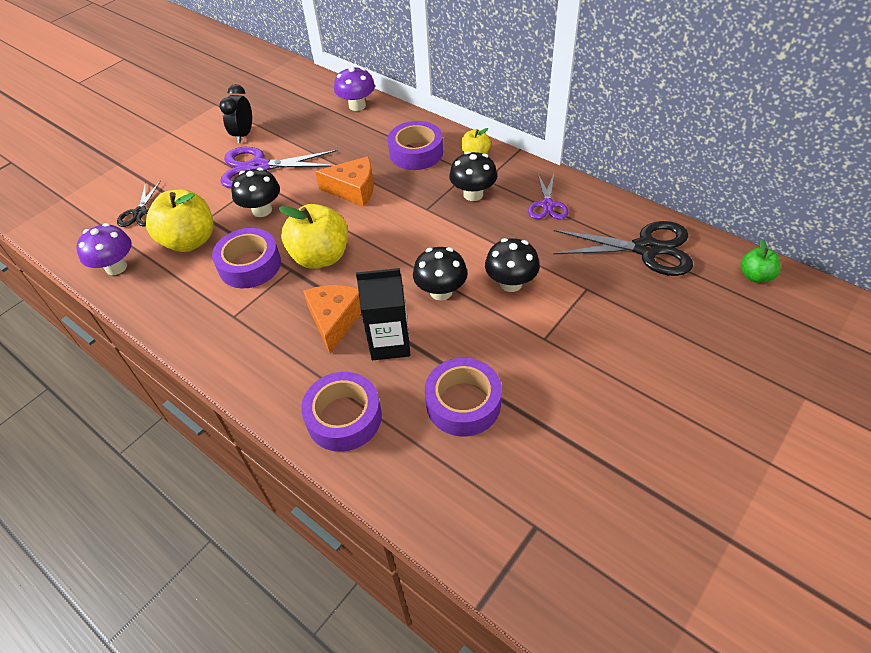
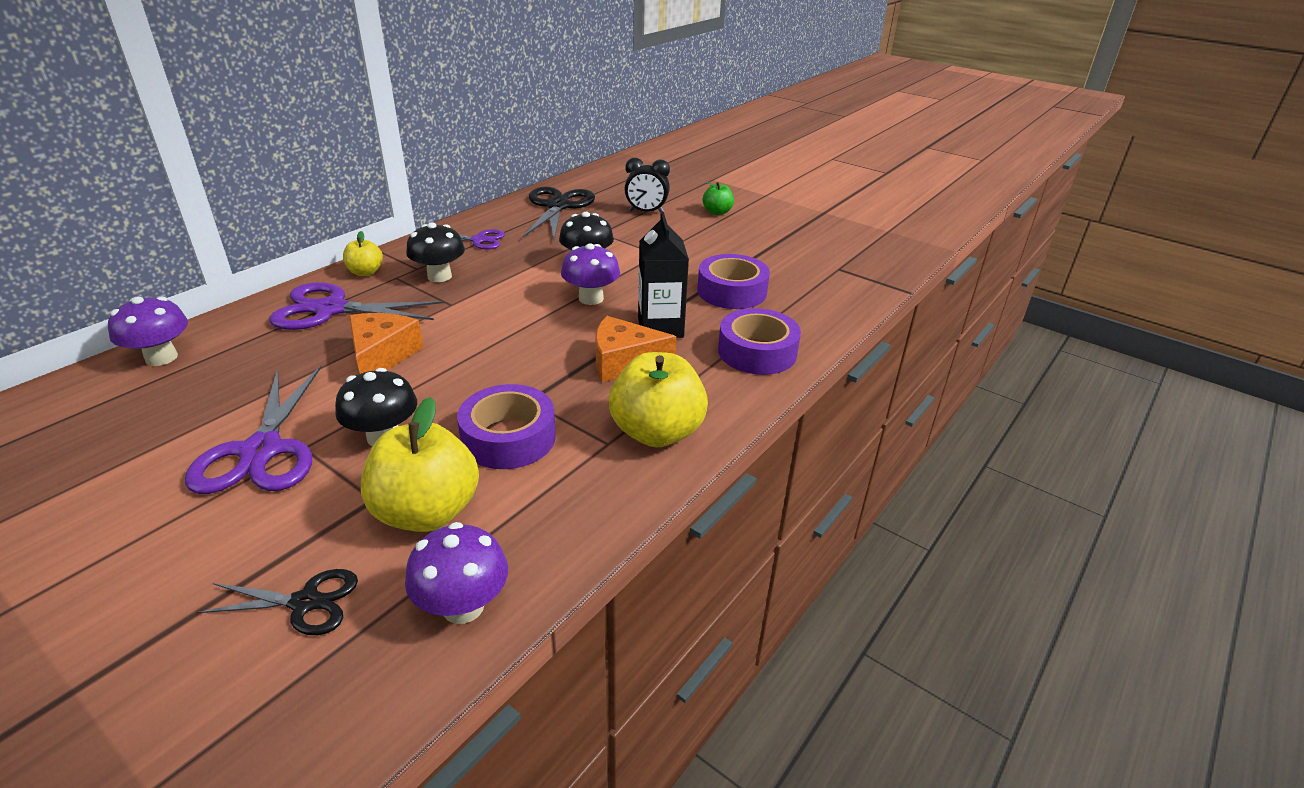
camera: 95 degrees left, 15 degrees down
(243, 135) = (134, 481): black clock -> black clock (646, 212)
(320, 257) = (511, 377): yellow apple -> yellow apple (657, 432)
(416, 153) = (331, 309): purple tape -> purple scissors
(441, 291) = (591, 298): black mushroom -> purple mushroom
(755, 276) = (599, 176): green apple -> green apple (717, 212)

